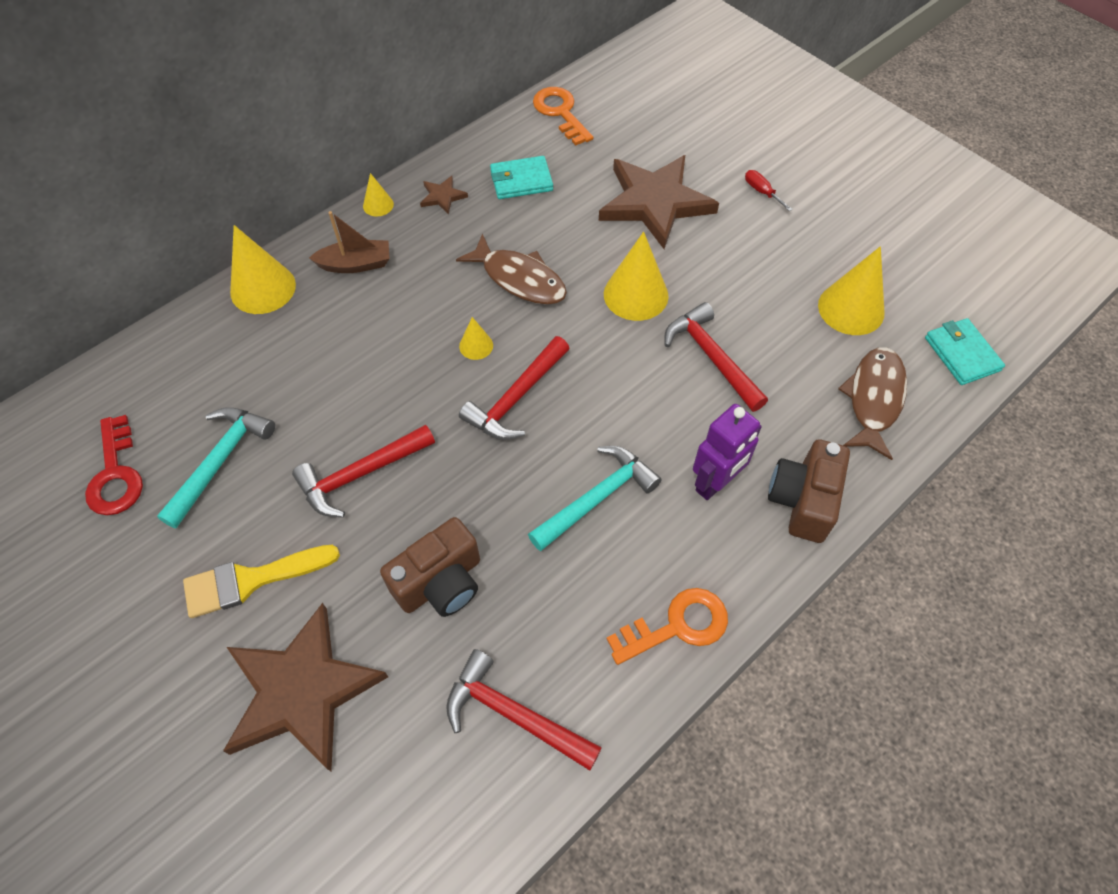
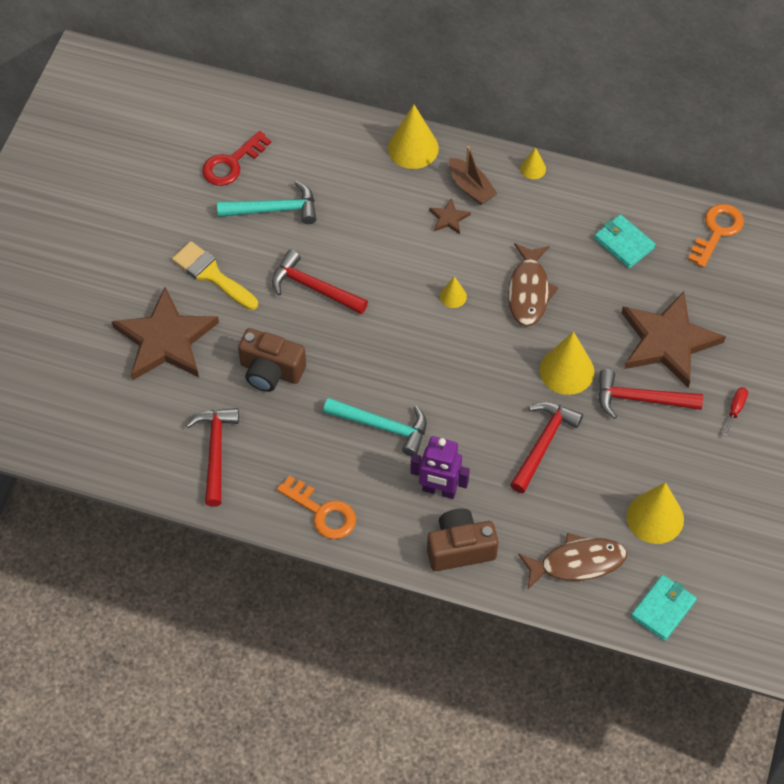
camera: 60 degrees right, 0 degrees up
(442, 196) = (570, 203): brown star -> brown star (449, 218)
(516, 398) = (427, 342): red hammer -> red hammer (640, 399)

